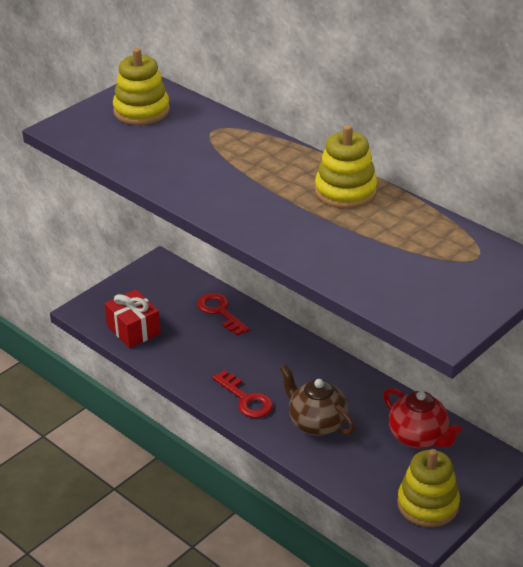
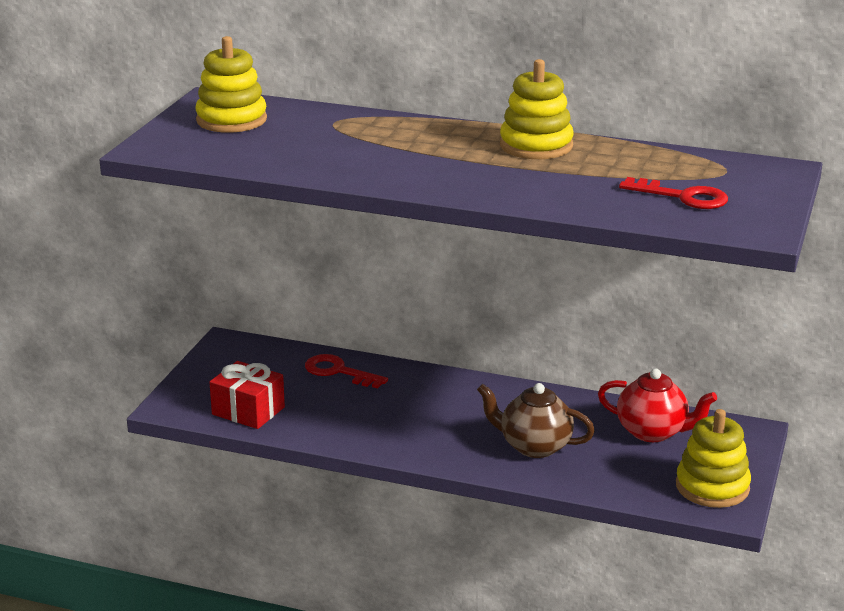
camera: 25 degrees left, 10 degrees down
(246, 399) = (437, 444): red key -> red key (683, 197)

